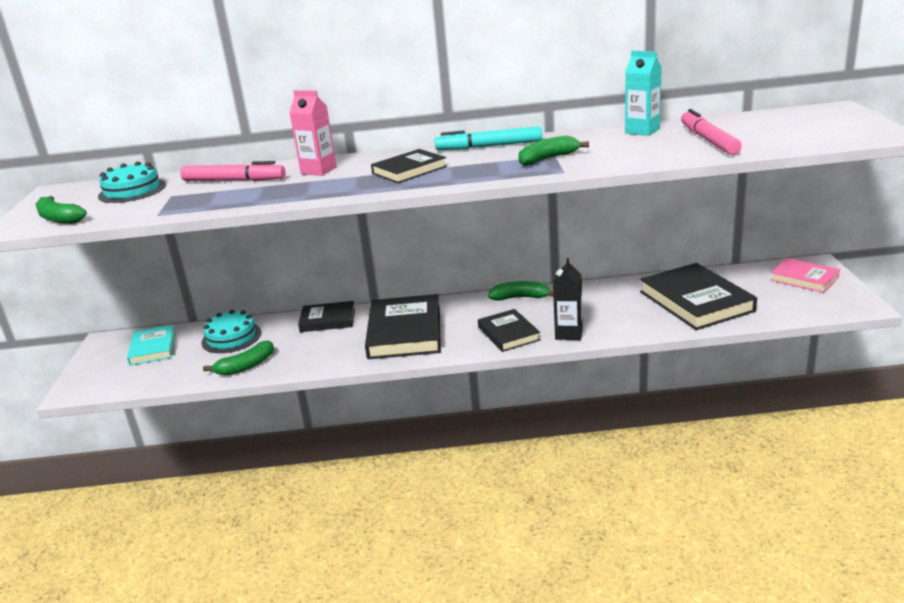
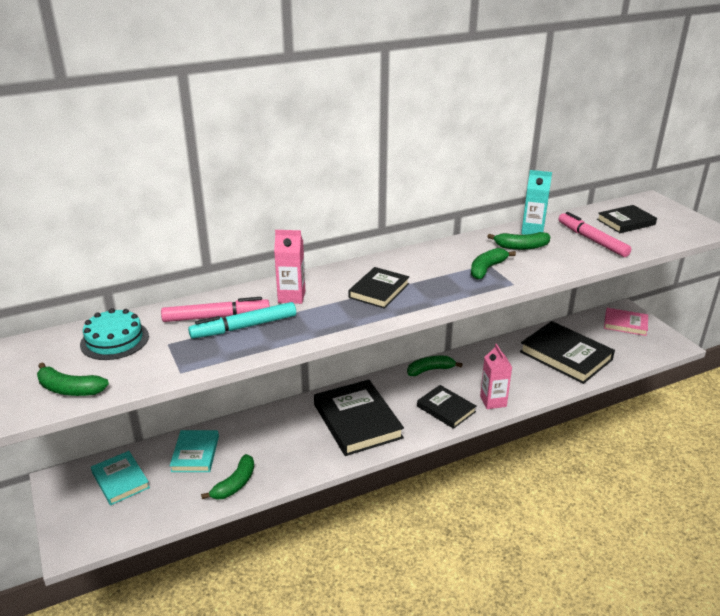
camera: 25 degrees left, 5 degrees up
(231, 337) = (195, 453): turquoise cake -> turquoise book
(328, 320) = (276, 418): black book -> black book (625, 222)
(489, 146) = (422, 256): turquoise marker -> turquoise marker (244, 327)
(568, 333) = (493, 401): black carton -> pink carton
(611, 143) = (521, 247): none -> green banana

